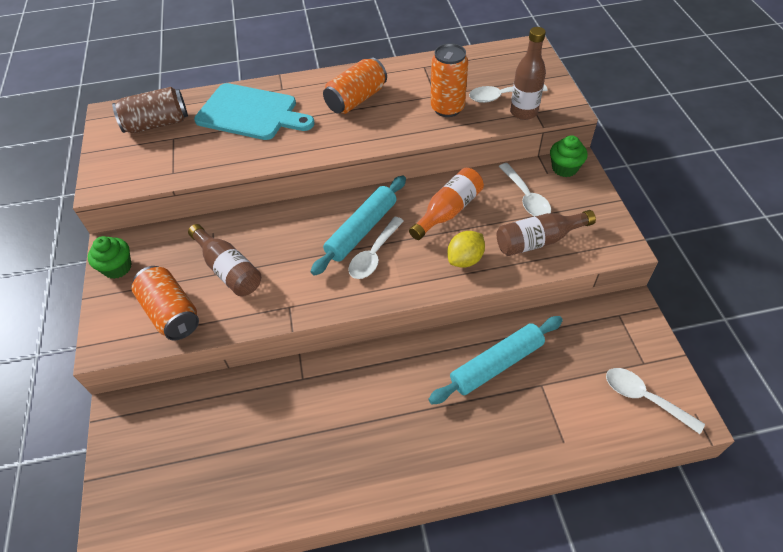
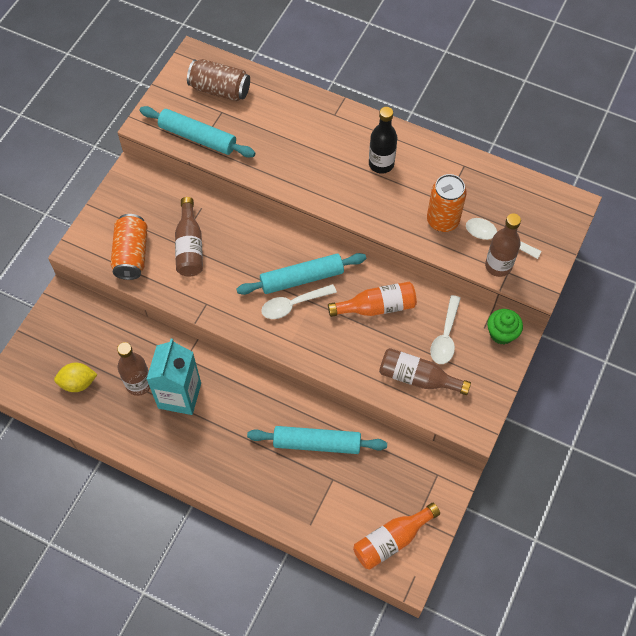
camera: 35 degrees right, 10 degrees up
(117, 267) = (122, 194): green cupcake -> none
(165, 168) = (197, 137): none -> turquoise rolling pin
(251, 113) = (293, 124): turquoise cutting board -> none
(273, 437) = (139, 384): none -> brown bottle
(326, 417) = (179, 395): none -> turquoise carton
(356, 99) = (381, 164): orange can -> black bottle
(465, 259) = (352, 354): yellow lemon -> yellow lemon (78, 383)
(644, 398) = (391, 540): white spoon -> orange bottle

